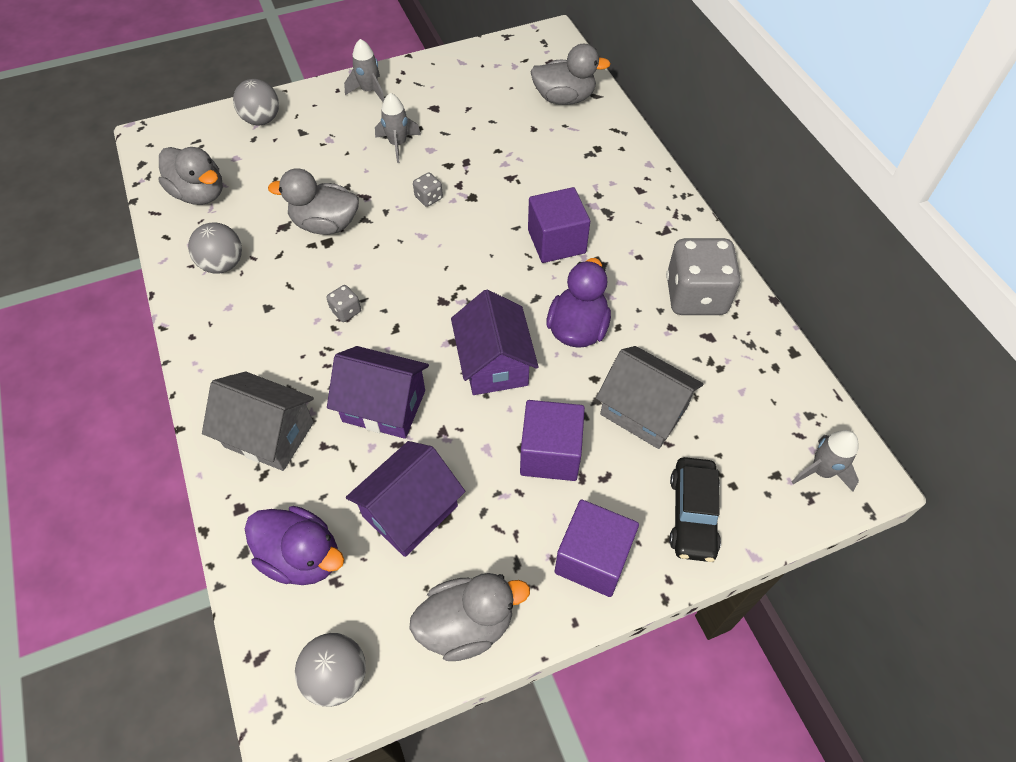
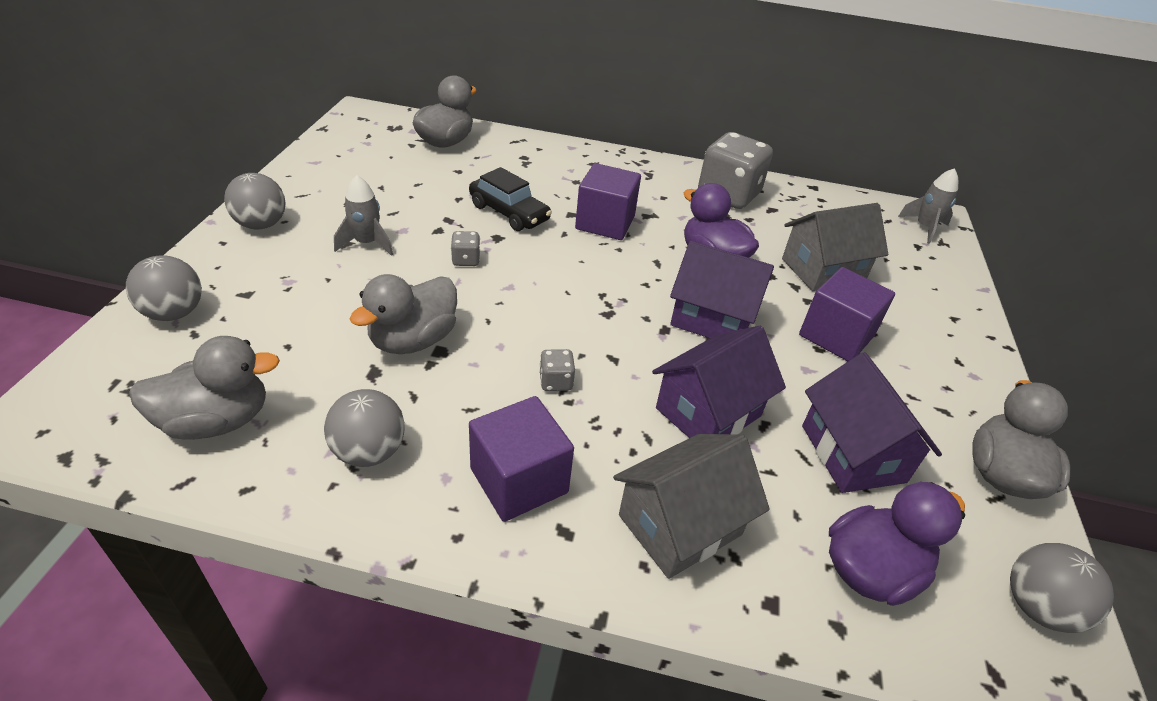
camera: 60 degrees left, 15 degrees down
(369, 91) = (261, 224): grey rocket -> grey ball
(592, 559) = (957, 365): purple cube -> purple cube (519, 480)
(692, 514) = (936, 296): black car -> black car (509, 213)

